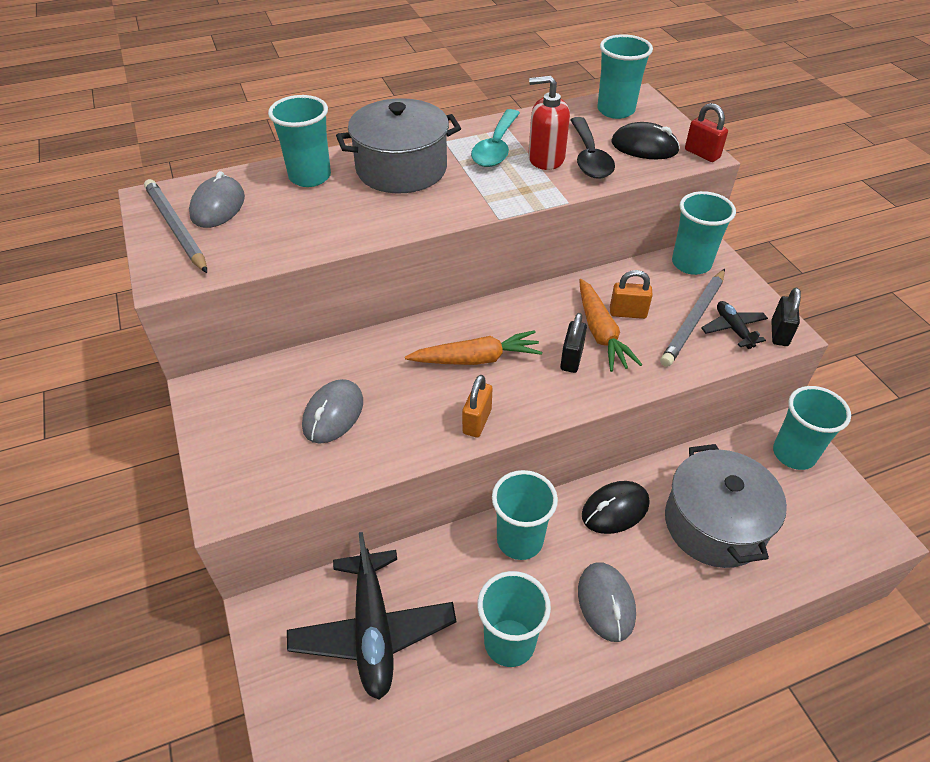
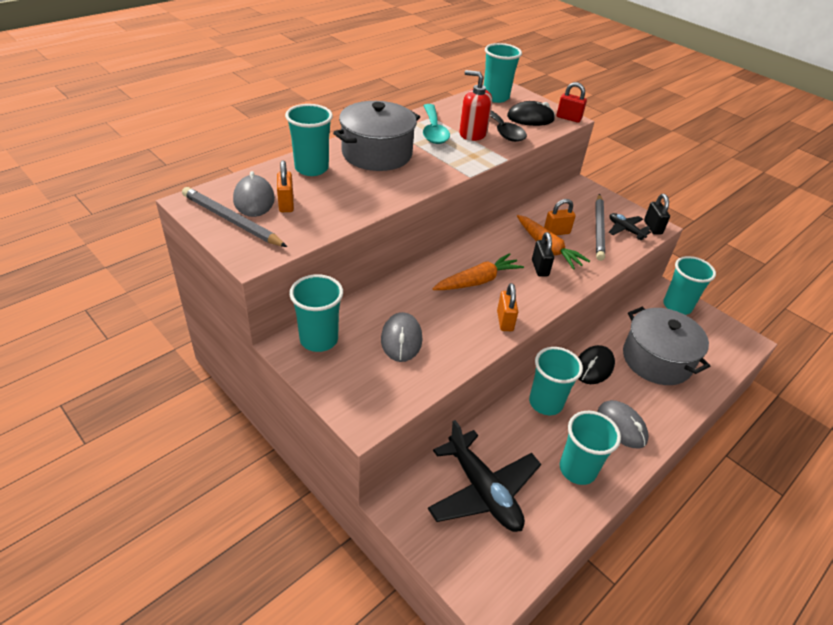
camera: 25 degrees left, 5 degrees down
(249, 218) = (286, 204): none -> orange padlock
(546, 158) = (472, 134): red soap dispenser -> red soap dispenser turned 45 degrees clockwise
(691, 263) = (575, 194): turquoise cup -> turquoise cup (319, 340)

